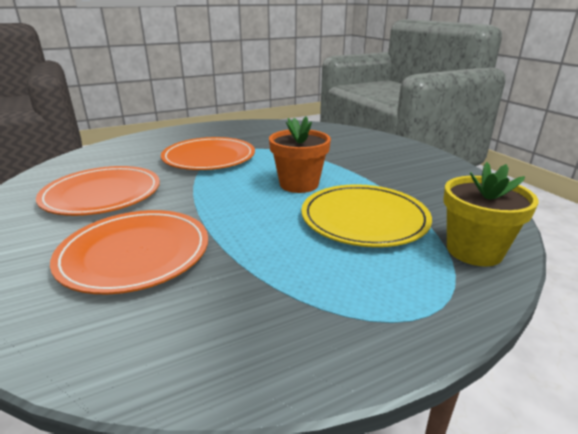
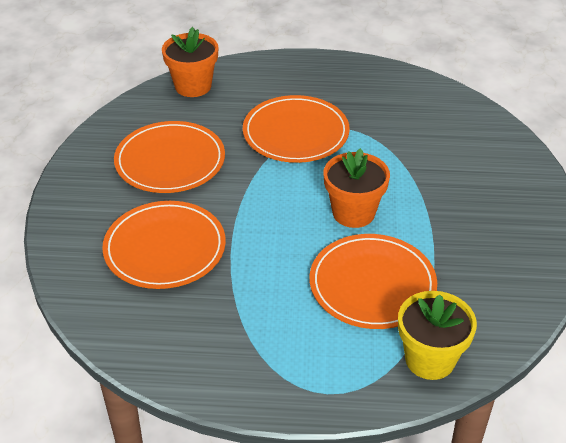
camera: 30 degrees right, 15 degrees up
(99, 153) = (193, 86): none -> orange flower pot
(364, 219) = (372, 285): yellow plate -> orange plate

